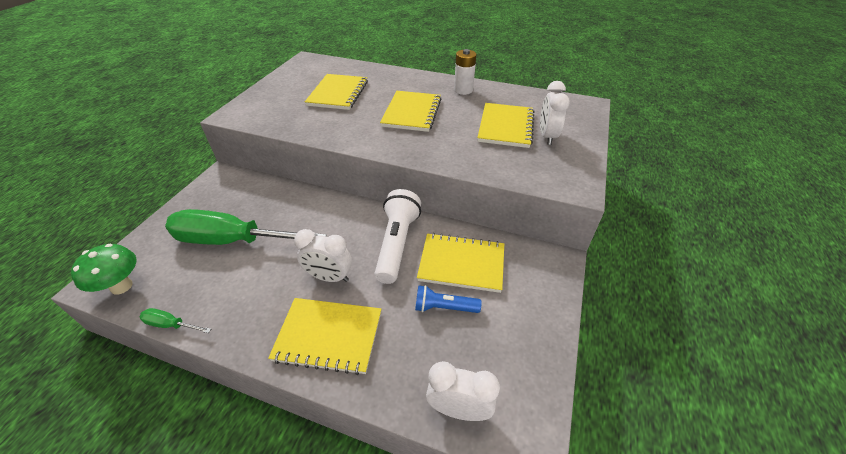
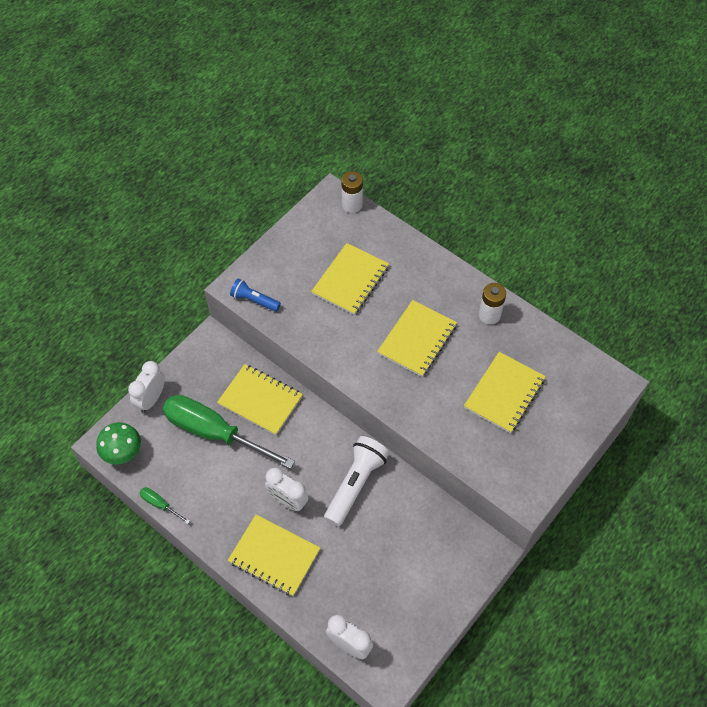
camera: 20 degrees right, 15 degrees up
(324, 60) = (352, 205): none -> white battery
(444, 307) = (371, 562): blue flashlight -> blue flashlight (254, 300)
(461, 264) = (404, 525): yellow notebook -> yellow notebook (260, 400)
(547, 136) = (538, 422): white clock -> white clock (151, 399)

